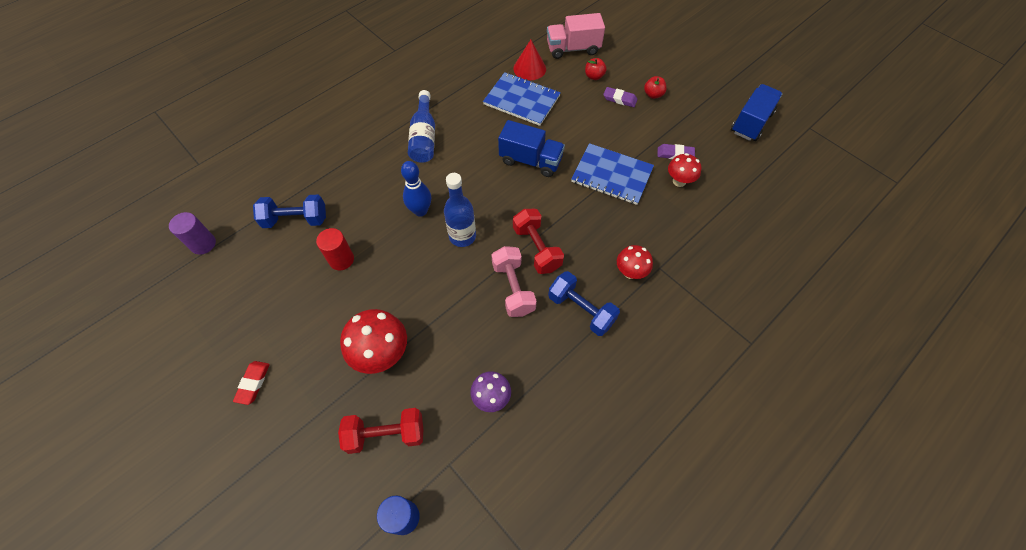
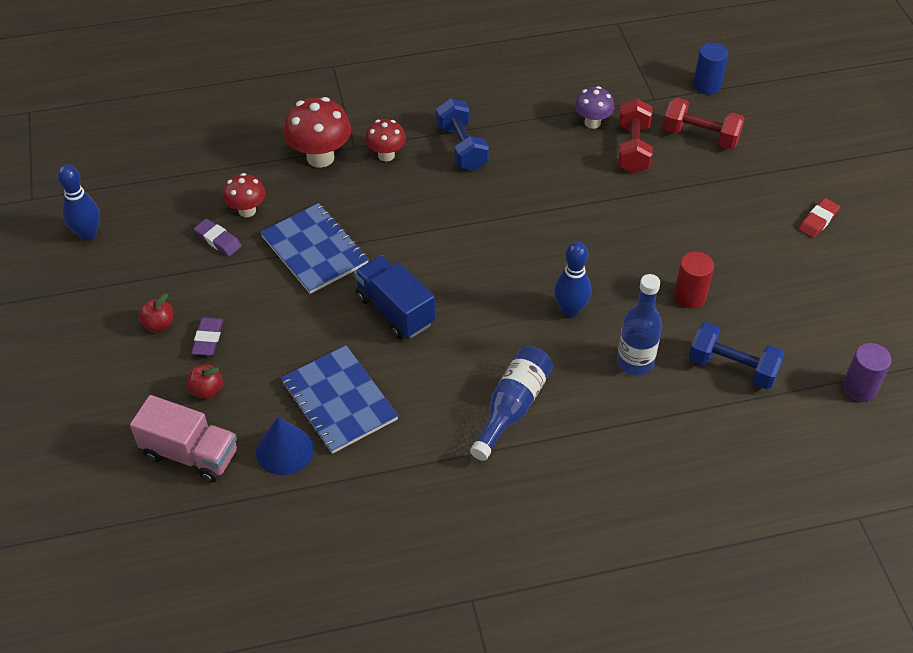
camera: 150 degrees left, 10 degrees down
(382, 354) = (679, 192): red mushroom -> red mushroom (320, 157)
(462, 236) = (537, 261): blue bottle -> blue bottle (635, 362)
(513, 288) = (515, 191): pink dumbbell -> none
(529, 68) = (284, 450): red cone -> blue cone
(537, 248) = (463, 214): red dumbbell -> red dumbbell (633, 149)
(619, 99) = (208, 339): purple eraser -> purple eraser turned 45 degrees clockwise
(751, 122) = (88, 234): blue truck -> blue bowling pin

